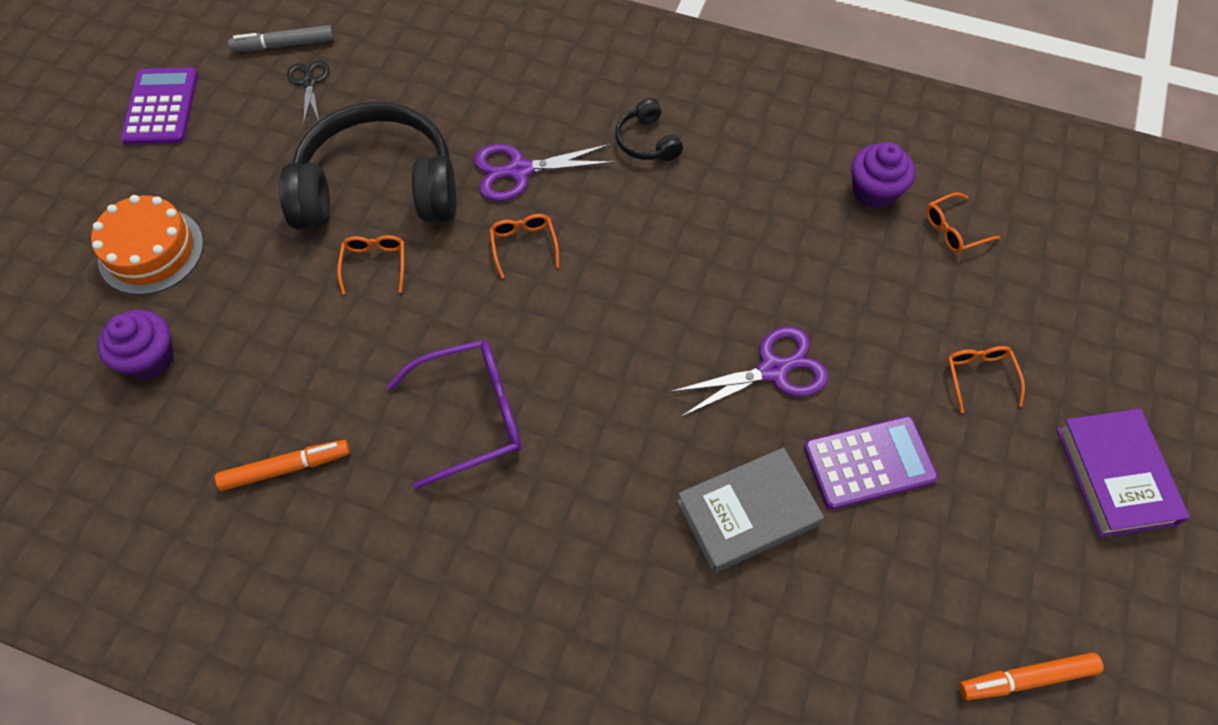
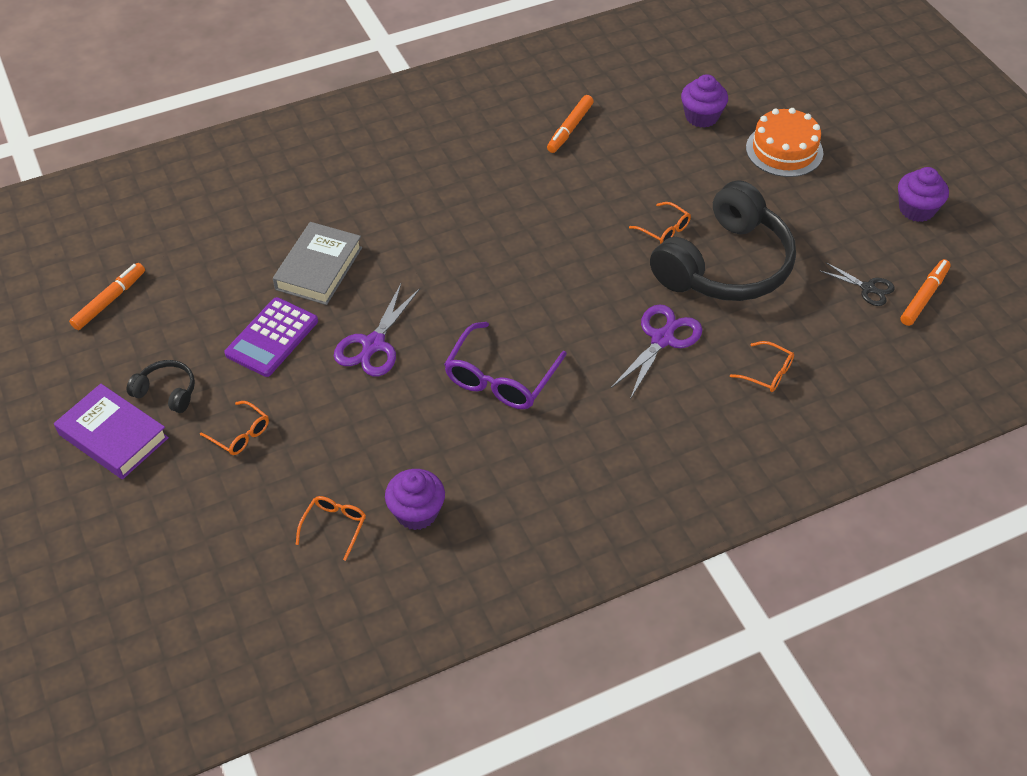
camera: 135 degrees right, 10 degrees down
(161, 107) = (916, 209): purple calculator -> purple cupcake
(284, 45) = (924, 297): grey marker -> orange marker
(471, 416) = (512, 207): purple glasses -> purple glasses (500, 378)
(523, 245) = (599, 300): orange glasses -> orange glasses (767, 373)
(647, 141) = (610, 423): black headphones -> black headphones (167, 392)

